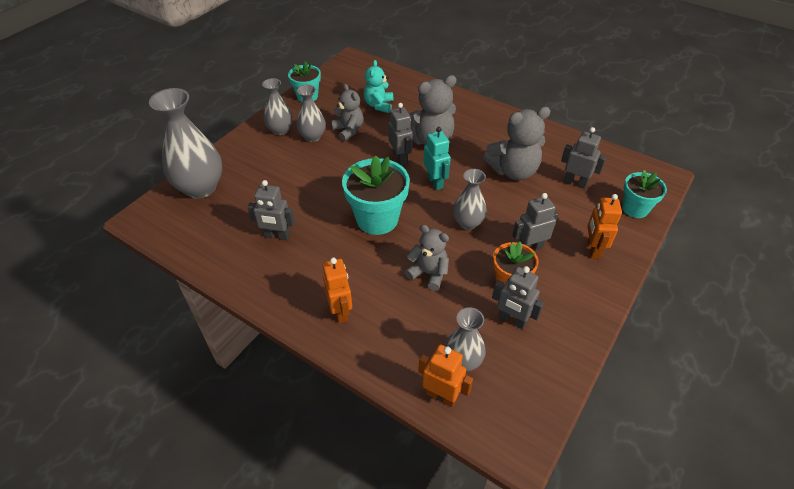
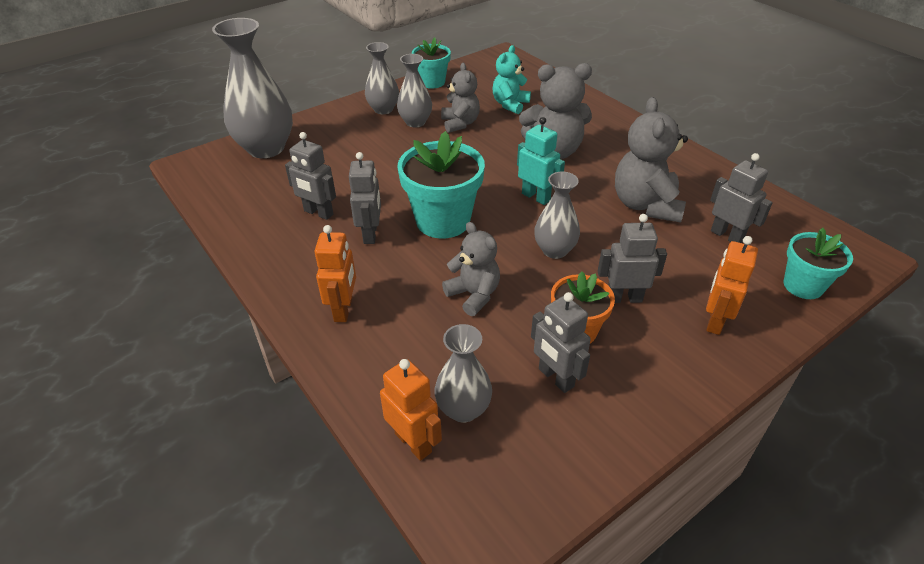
camera: 20 degrees right, 5 degrees down
(400, 158) = (506, 163): grey robot -> grey robot (370, 234)
(435, 182) = (536, 197): turquoise robot -> turquoise robot turned 45 degrees counterclockwise
(513, 171) = (645, 205): grey teddy bear -> grey teddy bear turned 90 degrees clockwise

